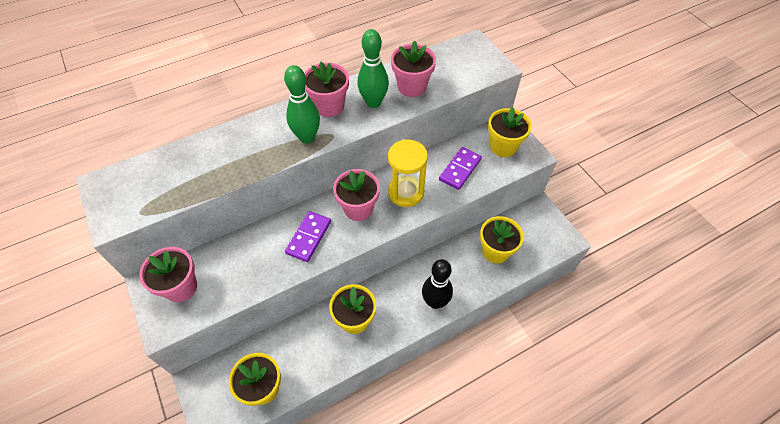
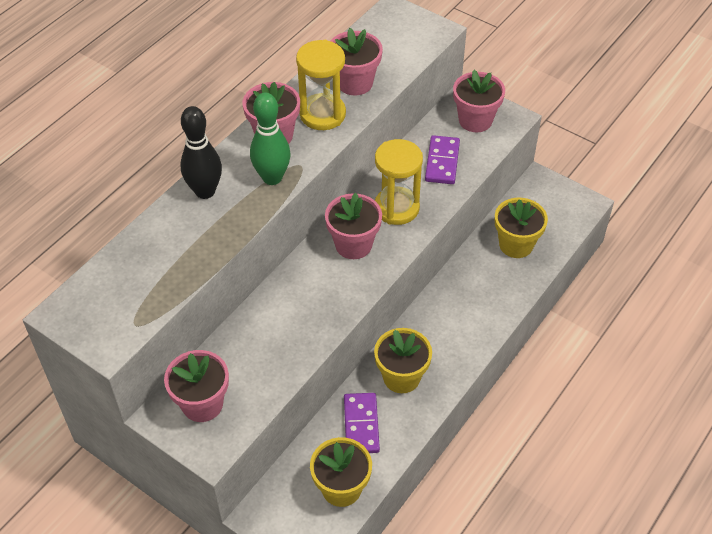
camera: 25 degrees left, 5 degrees down
(308, 237) = (316, 296): purple domino -> purple domino (361, 425)
(373, 102) = (322, 114): green bowling pin -> yellow hourglass
(435, 302) = (480, 323): black bowling pin -> black bowling pin (205, 191)
(503, 146) = (475, 120): yellow flower pot -> pink flower pot

